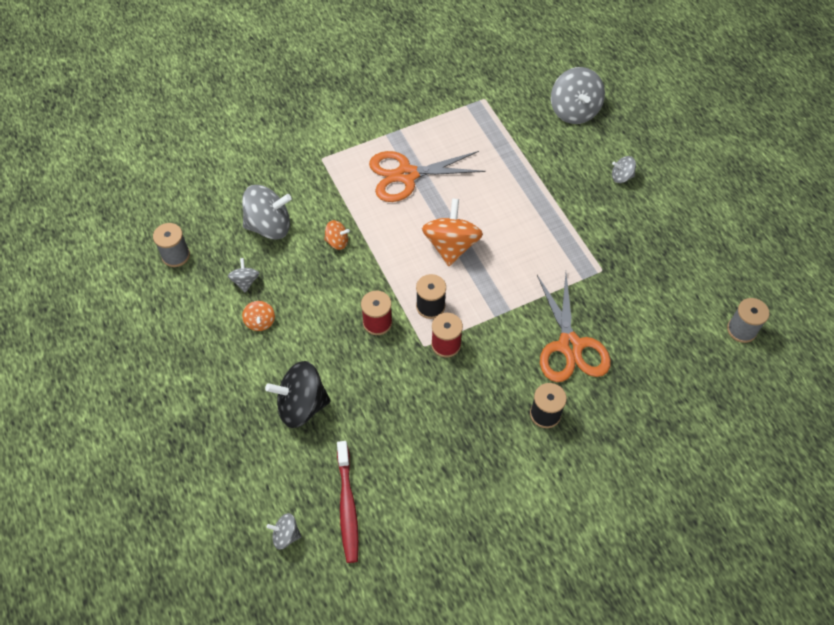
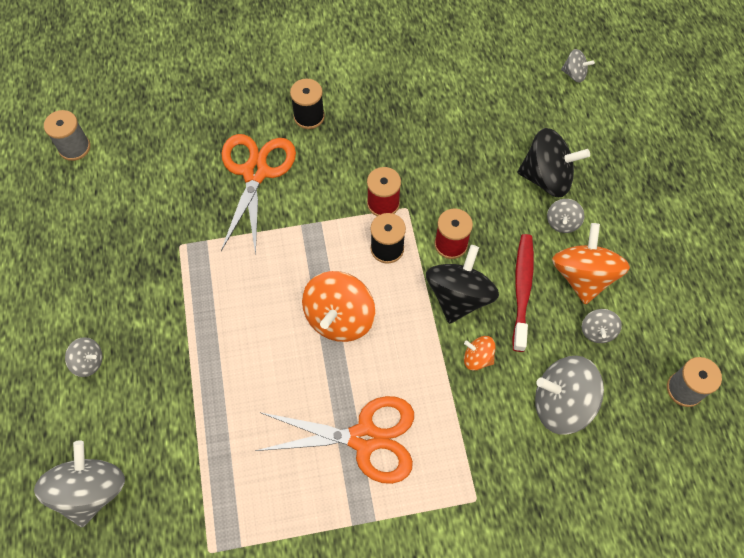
camera: 165 degrees left, 5 degrees up
(260, 322) = (583, 276): orange spinning top -> orange spinning top, size x1.98
(282, 365) = (562, 222): none -> grey spinning top
(347, 506) = (516, 83): red toothbrush -> red toothbrush (522, 289)
(361, 282) = (459, 296): none -> black spinning top

